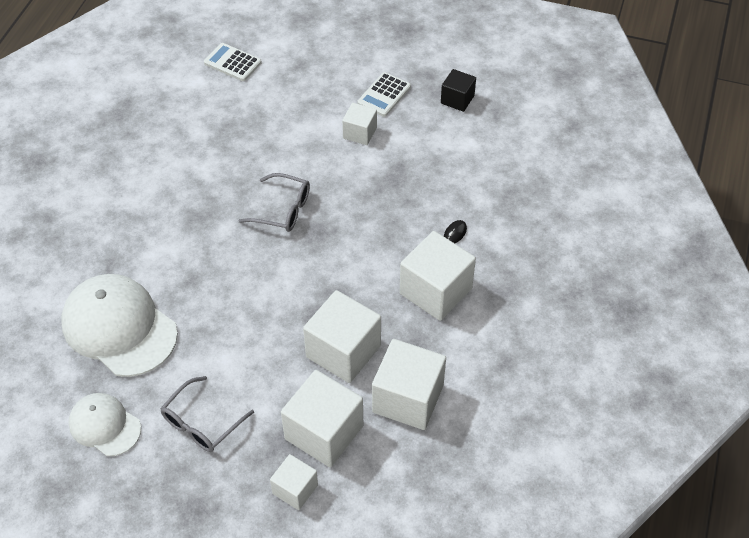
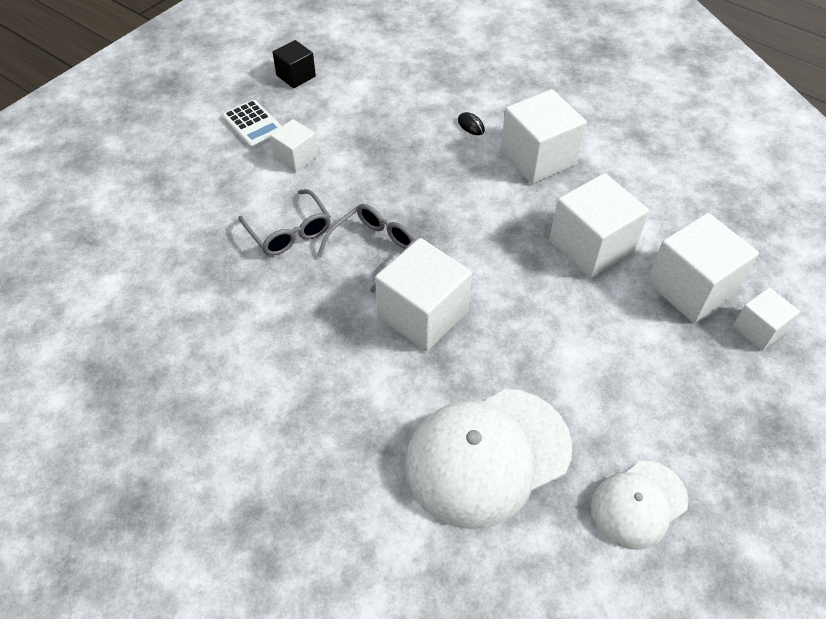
camera: 70 degrees left, 0 degrees up
(202, 423) = (656, 396): grey glasses -> grey glasses (289, 232)
(232, 63) = (105, 239): white calculator -> none
(408, 398) = (663, 212): white cube -> white cube (422, 314)

